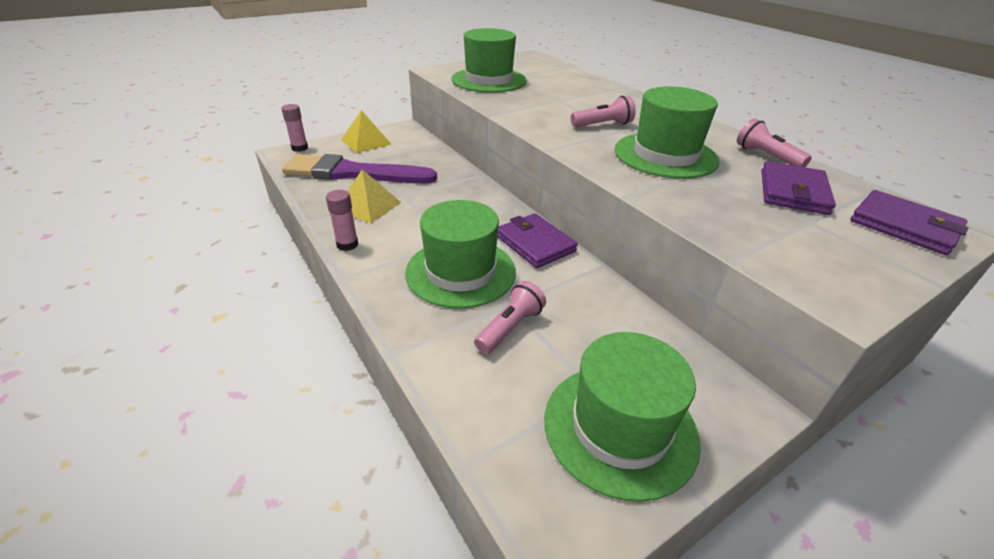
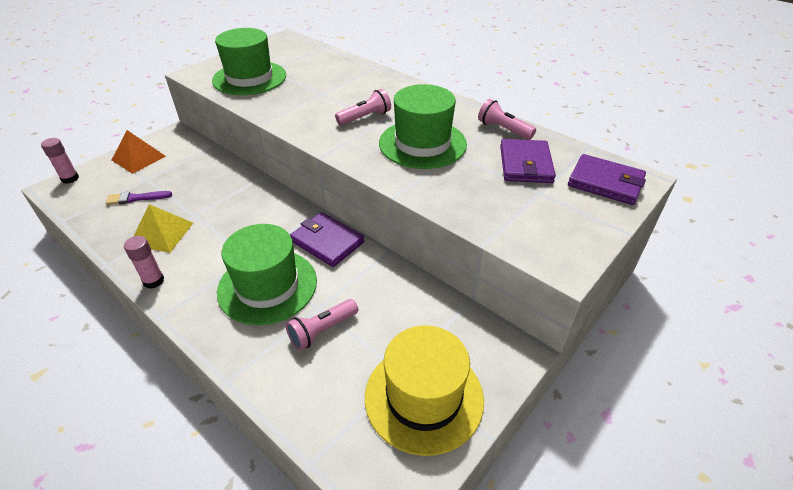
camera: 15 degrees left, 5 degrees up
(353, 173) = (136, 198): purple brush -> purple brush, size x0.42
(366, 142) = (139, 158): yellow pyramid -> orange pyramid
(510, 327) = (322, 330): pink flashlight -> pink flashlight turned 150 degrees counterclockwise
(620, 428) = (424, 397): green hat -> yellow hat

